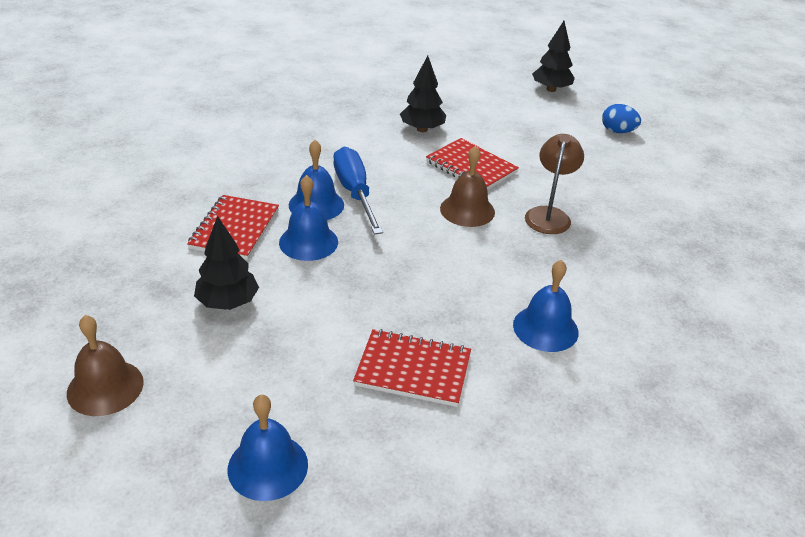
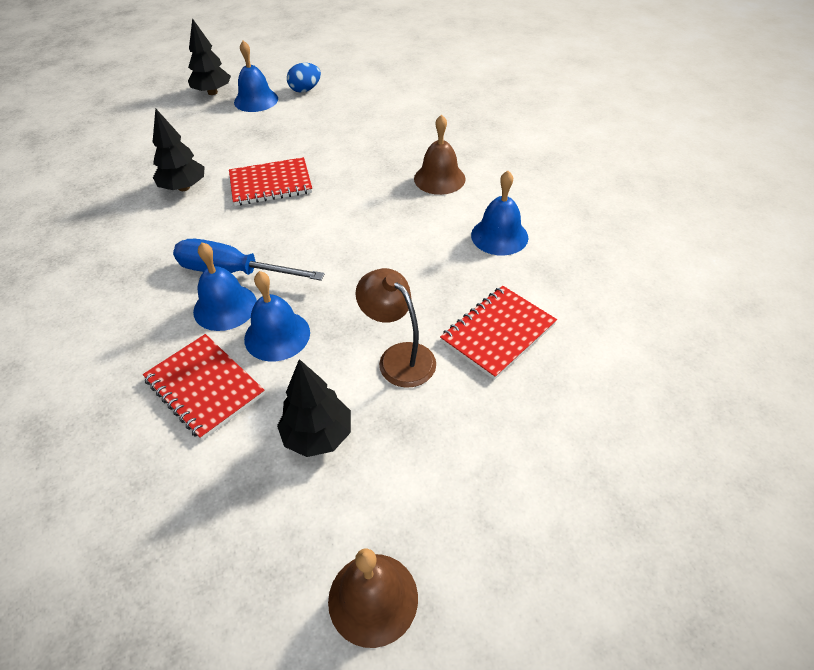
camera: 55 degrees left, 10 degrees up
(268, 466) = (557, 482): blue bell -> blue bell (256, 100)
(467, 210) = (326, 212): brown bell -> brown bell (439, 178)
(549, 215) = (373, 172): brown lamp -> brown lamp (399, 357)

